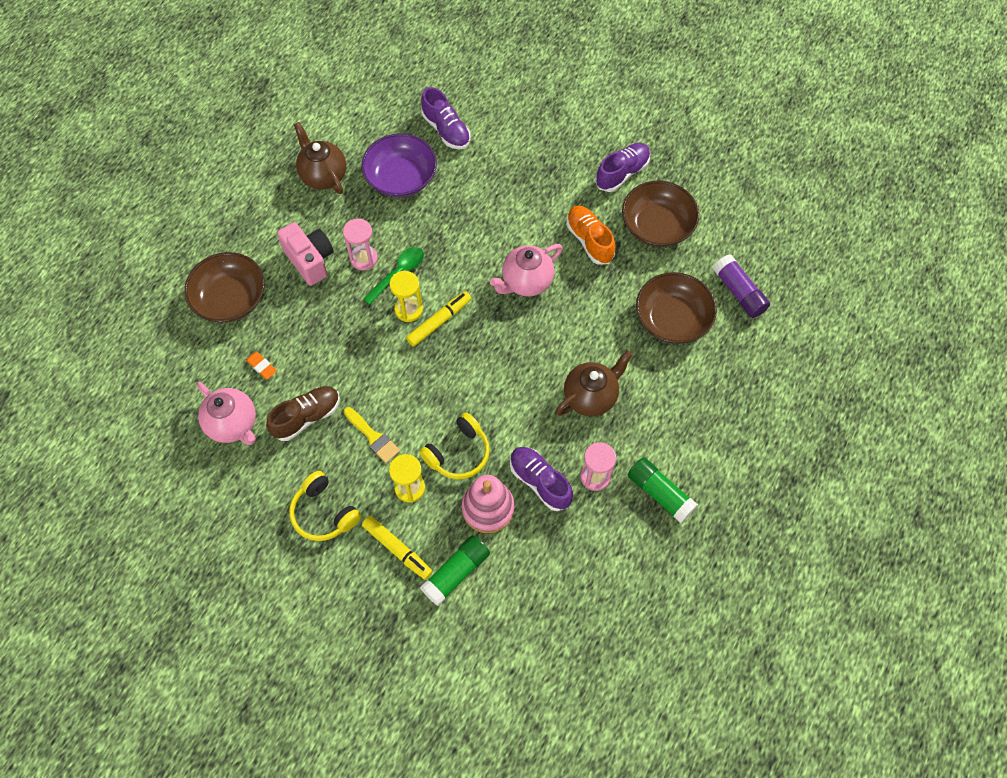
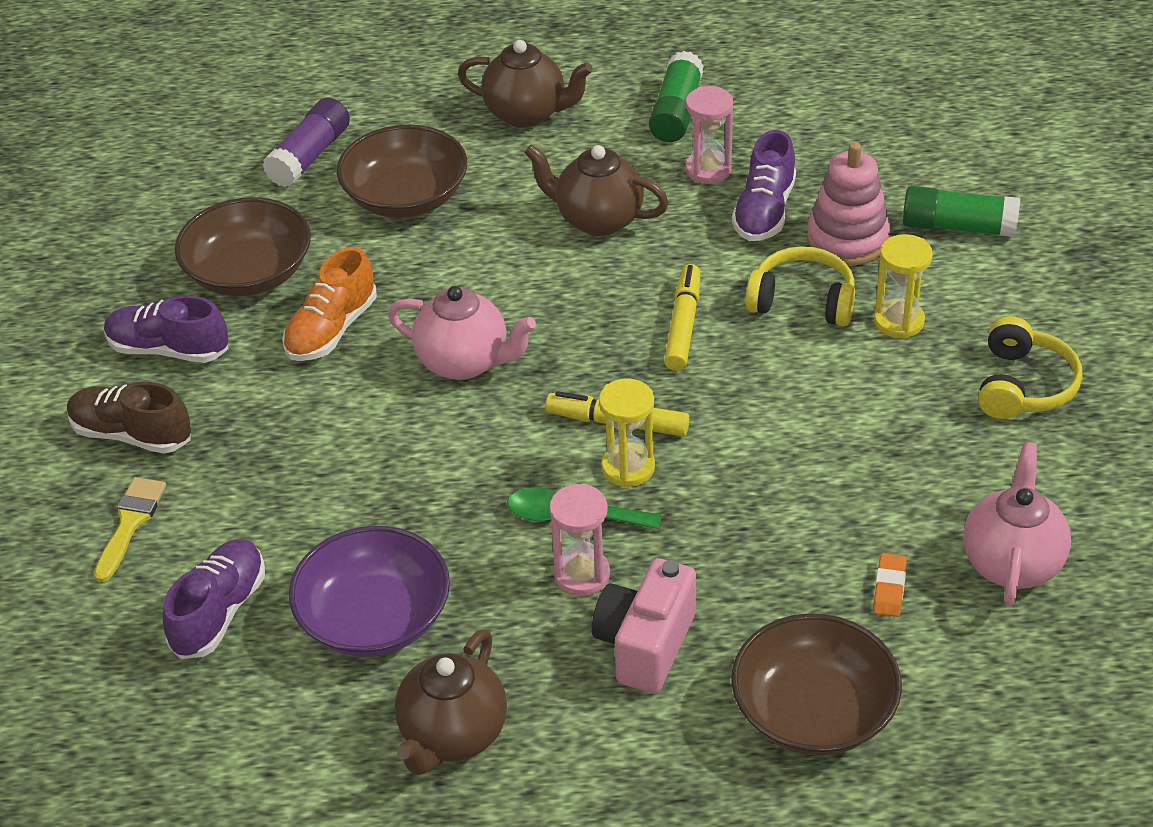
camera: 120 degrees left, 20 degrees down
(307, 417) = (912, 484): brown shoe -> brown shoe (132, 434)
(373, 437) = (867, 396): yellow brush -> yellow brush (130, 523)
(397, 549) = (989, 291): yellow marker -> yellow marker (683, 325)
(709, 414) = (526, 113): none -> brown teapot

